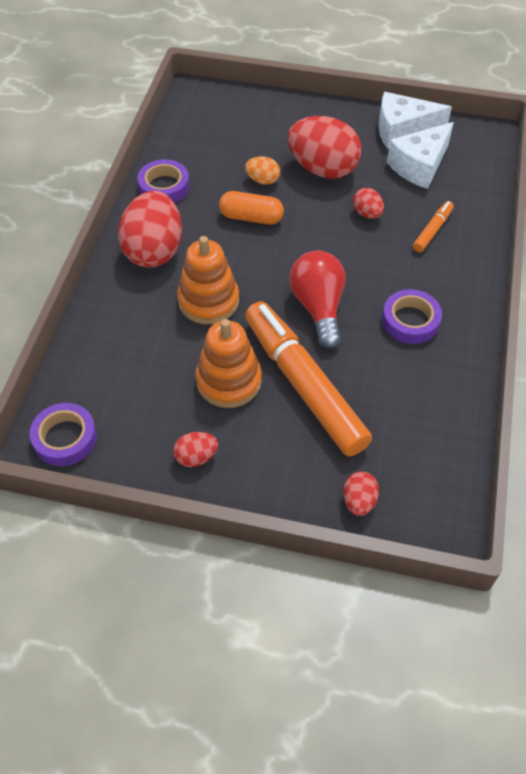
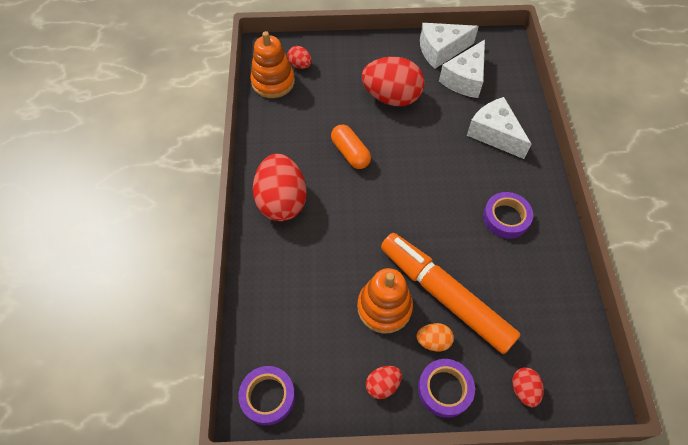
camera: 15 degrees left, 5 degrees up
(164, 187) = (270, 140): purple tape -> purple tape (444, 389)
(208, 301) = (342, 237): orange stacking toy -> orange stacking toy (273, 82)
(251, 217) = (350, 153): orange capsule -> orange capsule turned 60 degrees clockwise
(262, 180) = (348, 117): orange egg -> orange egg (433, 341)
(318, 307) = (431, 222): red light bulb -> none
(367, 213) = (440, 130): red egg -> red egg (300, 65)
(432, 230) = (494, 134): orange marker -> white cheese

